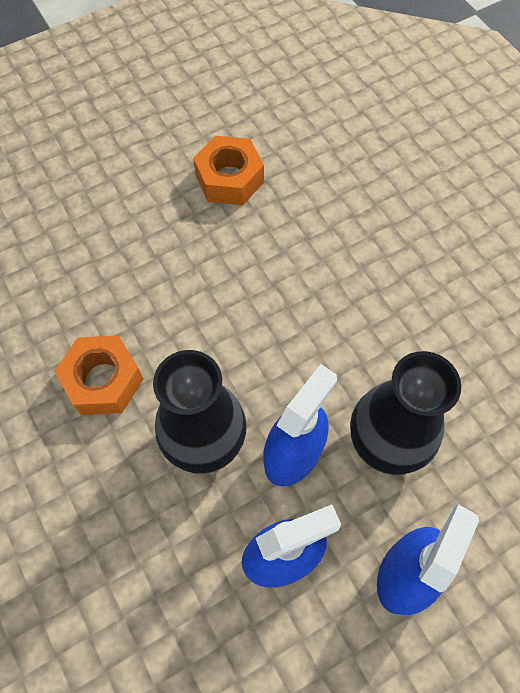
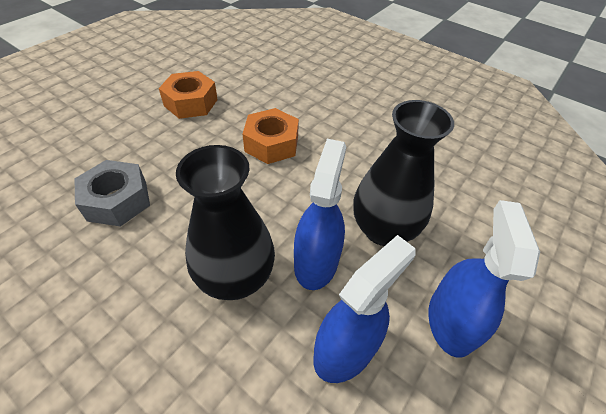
camera: 25 degrees left, 15 degrees down
(103, 380) = (124, 260): orange nut -> orange nut (271, 144)
(112, 303) = (117, 200): none -> grey nut

